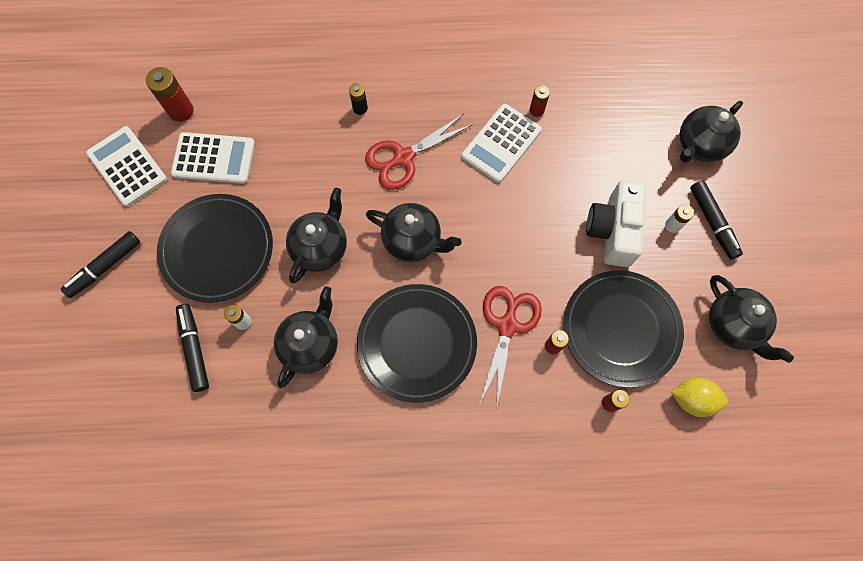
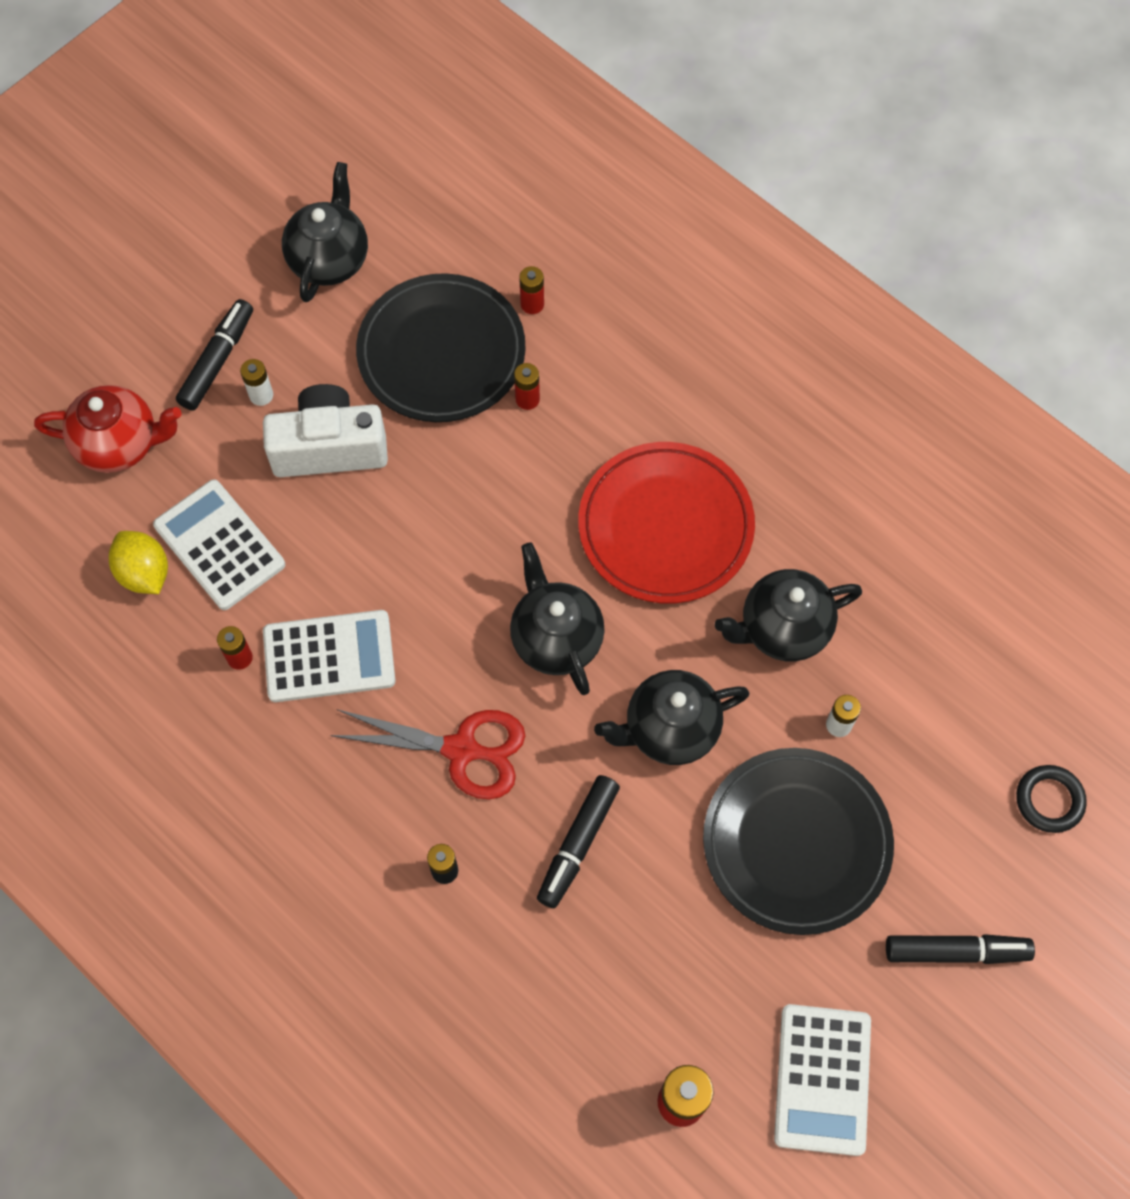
camera: 135 degrees left, 5 degrees down
(108, 378) = (1049, 800): none -> black ring
(194, 349) = (920, 743): black marker -> black marker (577, 844)
(214, 158) = (697, 979): white calculator -> white calculator (219, 545)
(417, 343) = (665, 527): black plate -> red plate
(507, 325) = (551, 459): red scissors -> none
(612, 231) = (329, 447): white camera -> white camera turned 150 degrees counterclockwise
(692, 399) = (451, 240): yellow lemon -> yellow lemon (144, 573)
(699, 145) = (120, 444): black teapot -> red teapot

